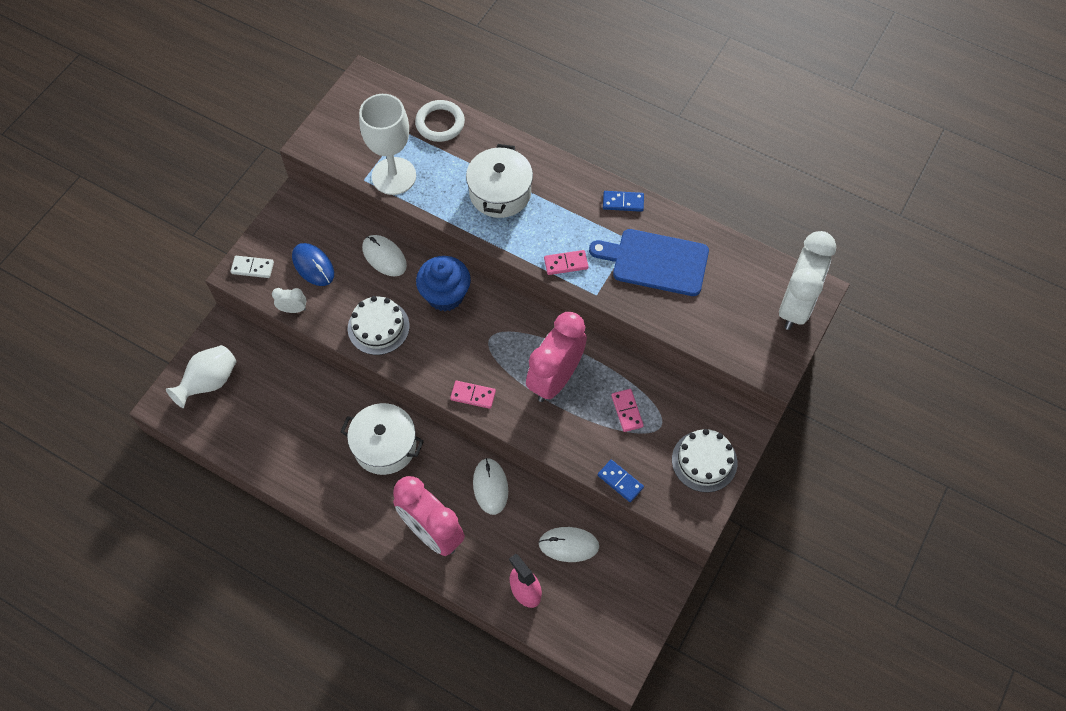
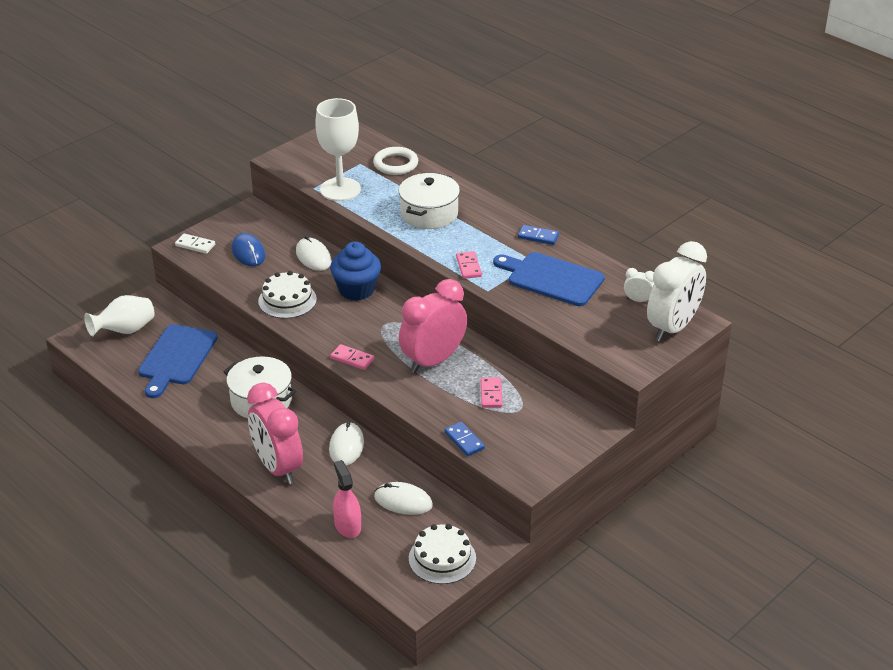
camera: 15 degrees right, 25 degrees down
(277, 408) = (176, 358): none -> blue cutting board
(293, 309) = (218, 276): white clock -> white clock (638, 300)
(566, 264) = (468, 266): pink domino -> pink domino turned 75 degrees clockwise
(704, 461) = (551, 441): white cake -> white cake (442, 558)

